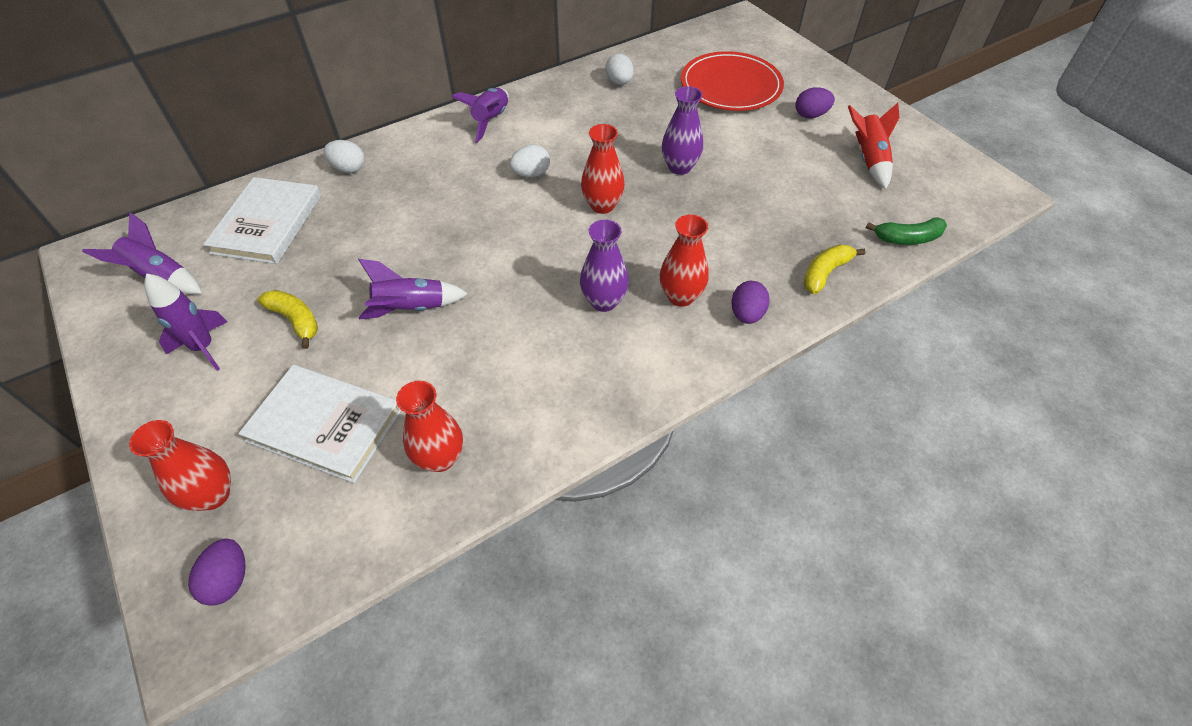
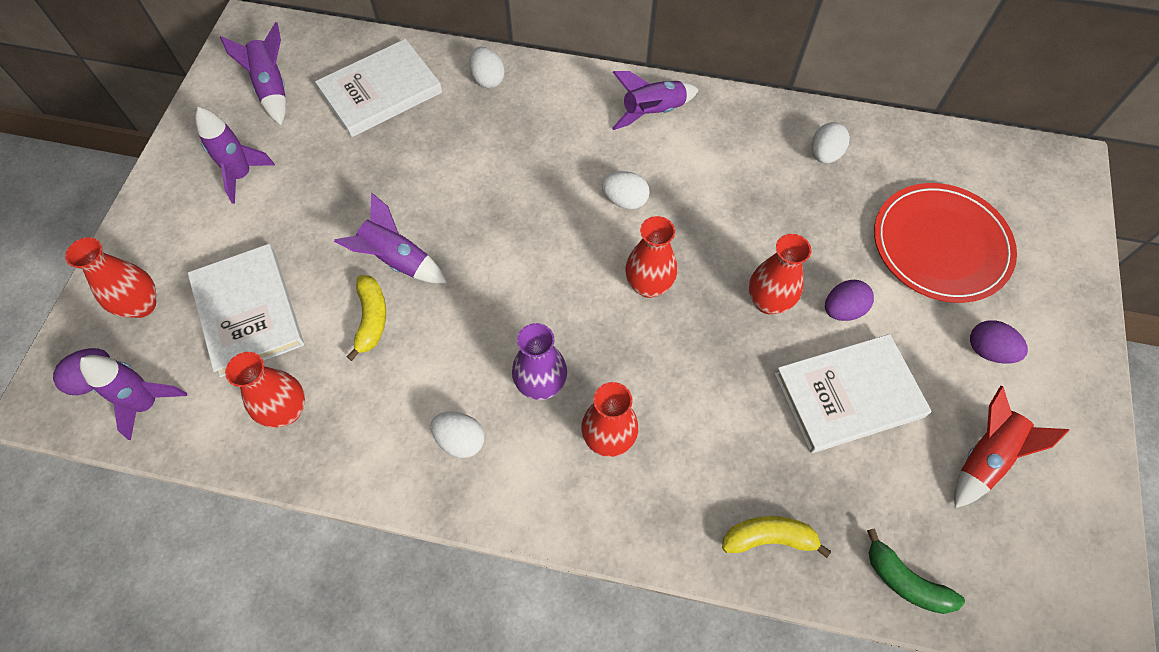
camera: 45 degrees right, 10 degrees up
(295, 320) = (315, 202): yellow banana -> yellow banana (371, 319)
(308, 553) = (148, 404): none -> purple rocket
(591, 371) = (460, 440): none -> white egg
(679, 167) = (768, 302): purple vase -> red vase
(746, 314) = (643, 509): purple egg -> purple egg (842, 309)
(775, 180) = (848, 395): none -> white book

